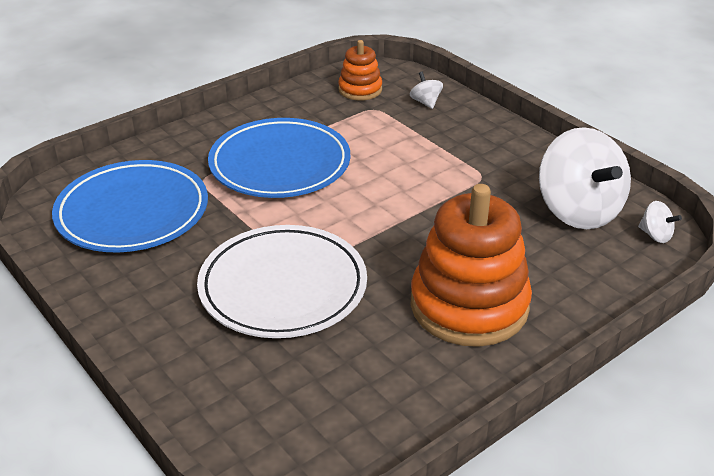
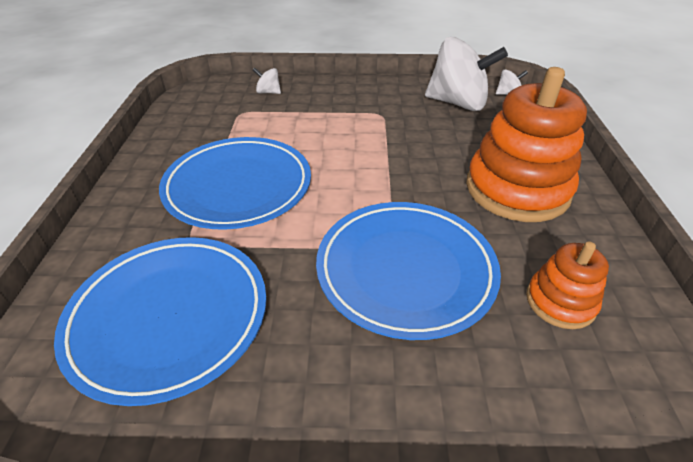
camera: 50 degrees left, 5 degrees up
(283, 287) = (405, 270): white plate -> blue plate
(360, 90) = (209, 106): orange stacking toy -> orange stacking toy (560, 302)

